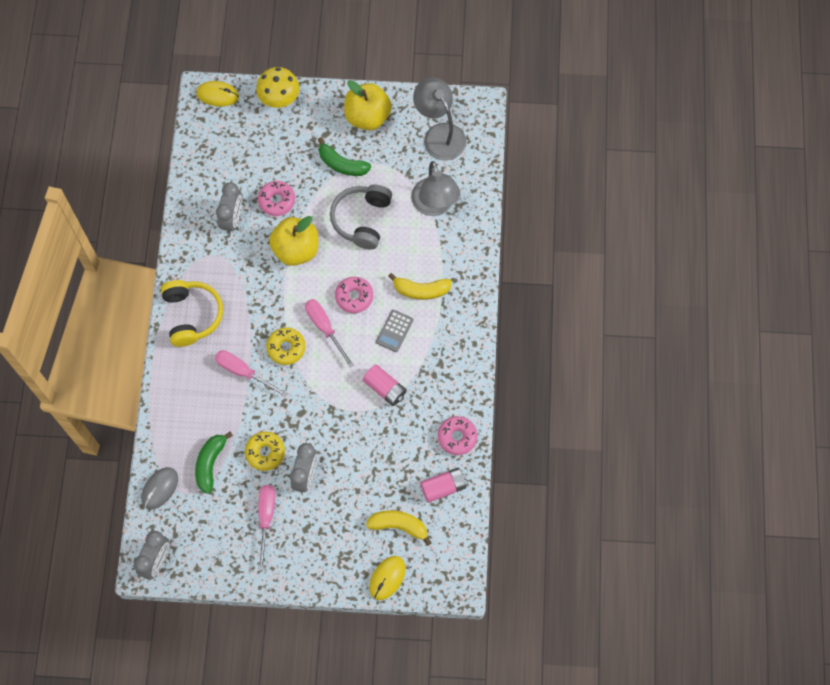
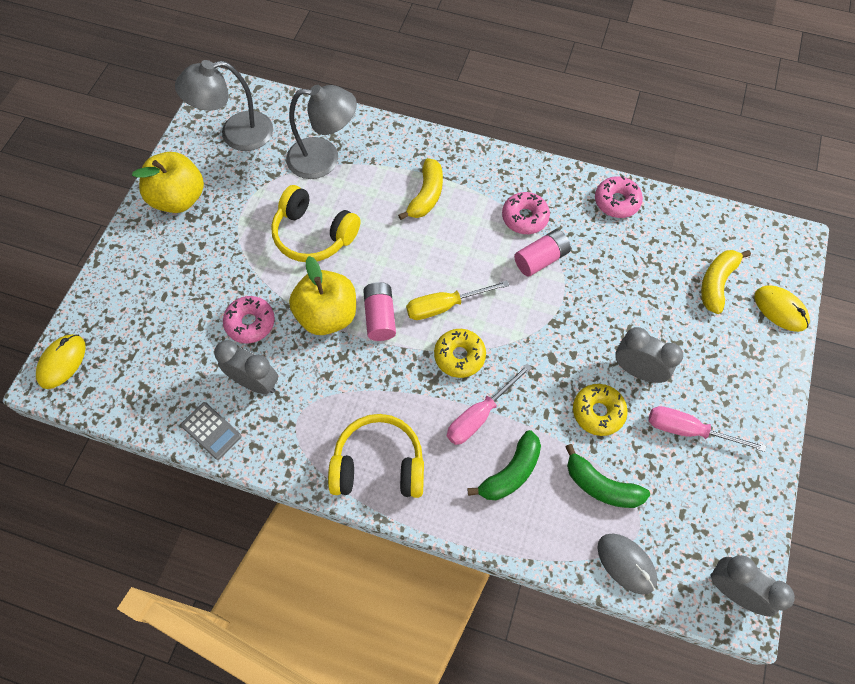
camera: 75 degrees left, 5 degrees down
(279, 98) = (106, 288): yellow mushroom -> none
(325, 328) = (445, 306): pink screwdriver -> yellow screwdriver
(342, 164) = (230, 239): green banana -> green banana (511, 472)
(354, 297) = (413, 265): pink donut -> pink donut (524, 217)
(362, 219) = (313, 235): grey headphones -> yellow headphones
(394, 331) = (470, 233): grey calculator -> grey calculator (211, 431)
(443, 487) = (675, 228): pink battery -> pink battery (380, 317)

